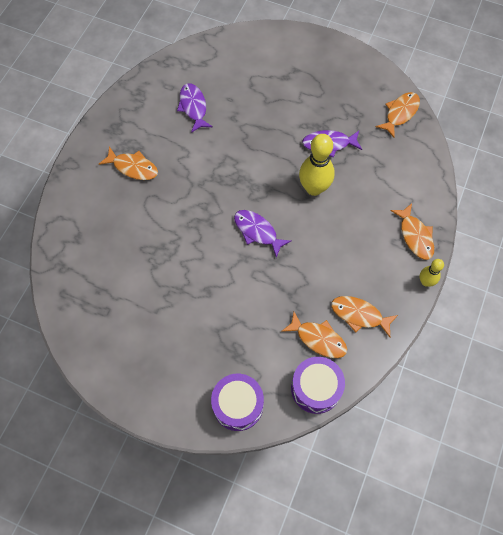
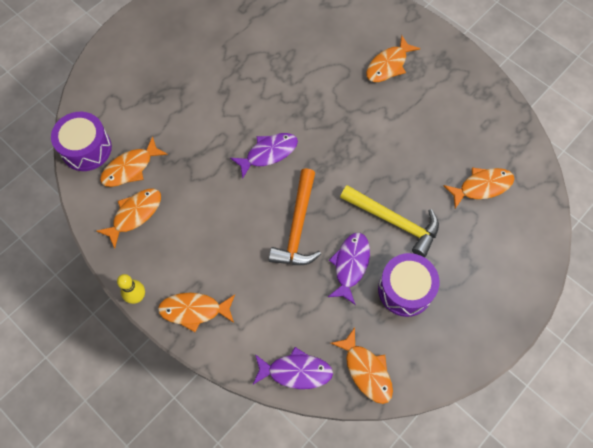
camera: 110 degrees right, 0 degrees up
(193, 107) = (449, 140): purple fish -> purple fish (296, 371)
(227, 78) = (482, 186): none -> orange fish
(238, 405) = (106, 83): purple drum -> purple drum (405, 290)
(280, 125) = (394, 221): none -> yellow hammer
(314, 188) = (298, 226): yellow bowling pin -> orange hammer

